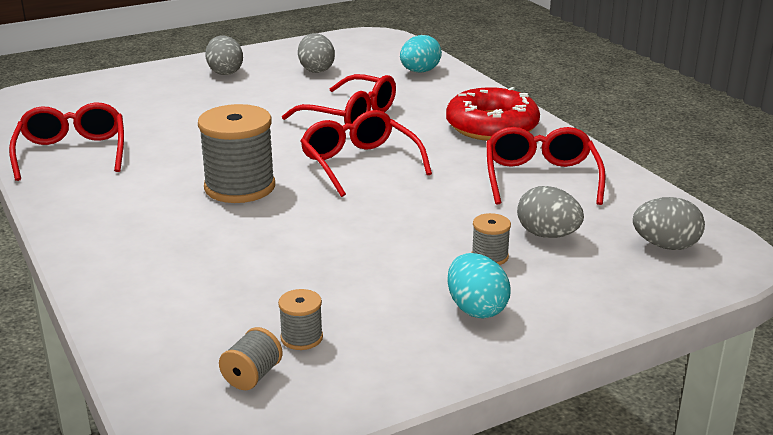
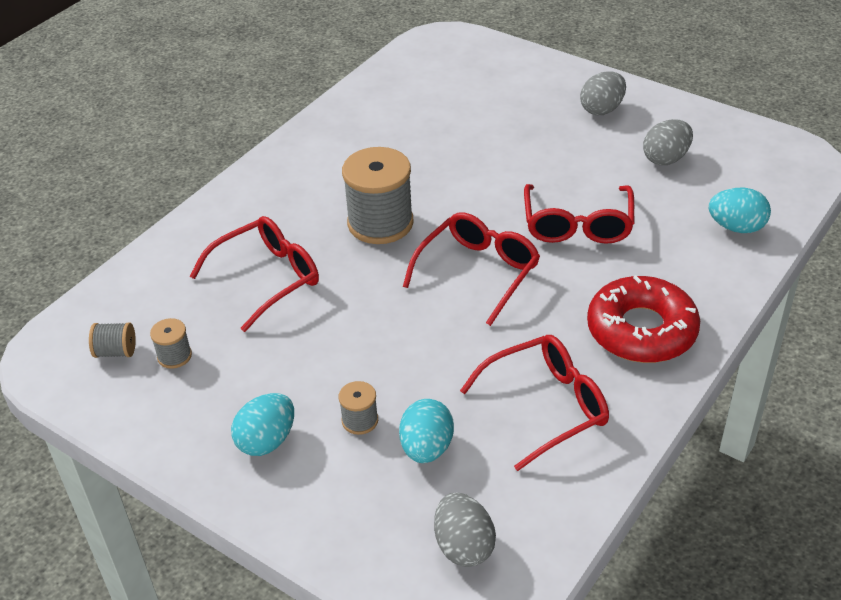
camera: 65 degrees right, 15 degrees up
(72, 153) = (372, 113): red glasses -> red glasses (266, 279)
(547, 235) = (426, 448): grey egg -> turquoise egg

